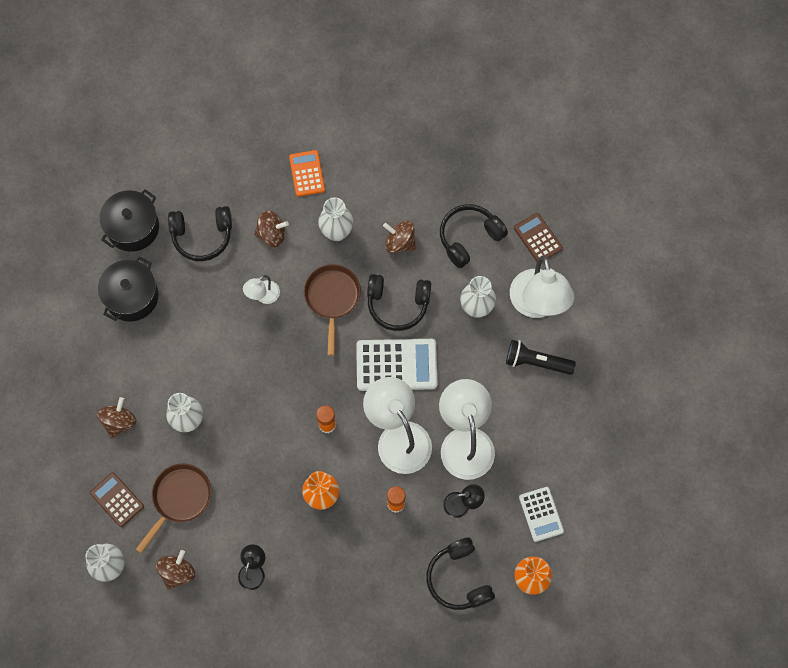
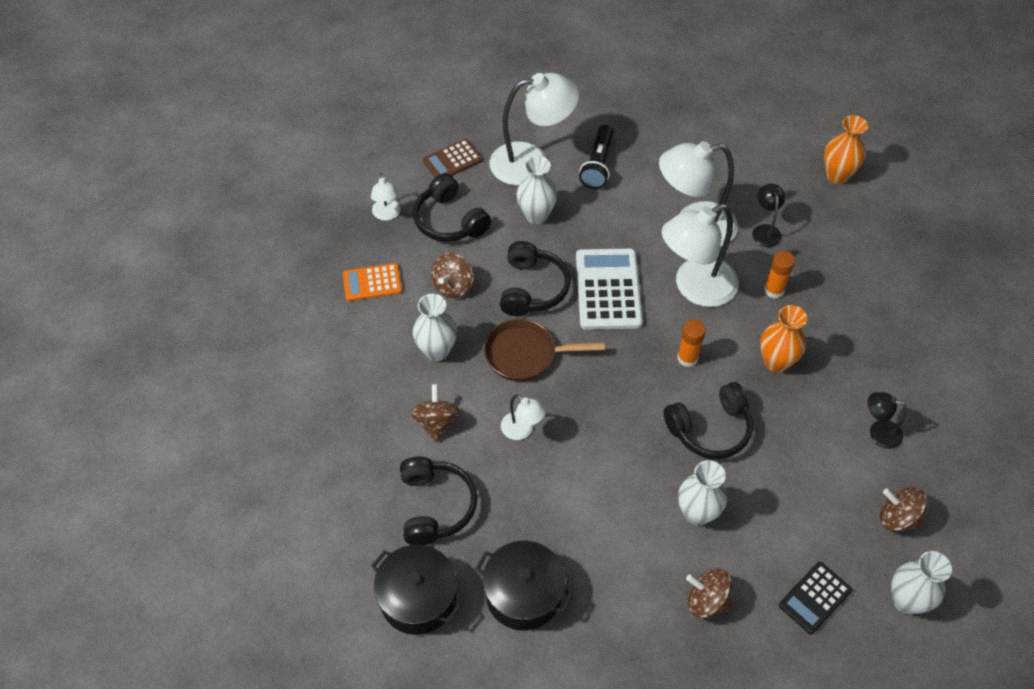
camera: 90 degrees left, 15 degrees down
(117, 500) = (815, 598): brown calculator -> black calculator
(179, 498) = (802, 519): brown pan -> none
(307, 173) = (353, 384): orange calculator -> orange calculator (372, 283)
(458, 578) = (848, 234): black headphones -> black headphones (710, 429)
(475, 188) = (387, 214): none -> white lamp
(541, 514) = (766, 165): white calculator -> none

